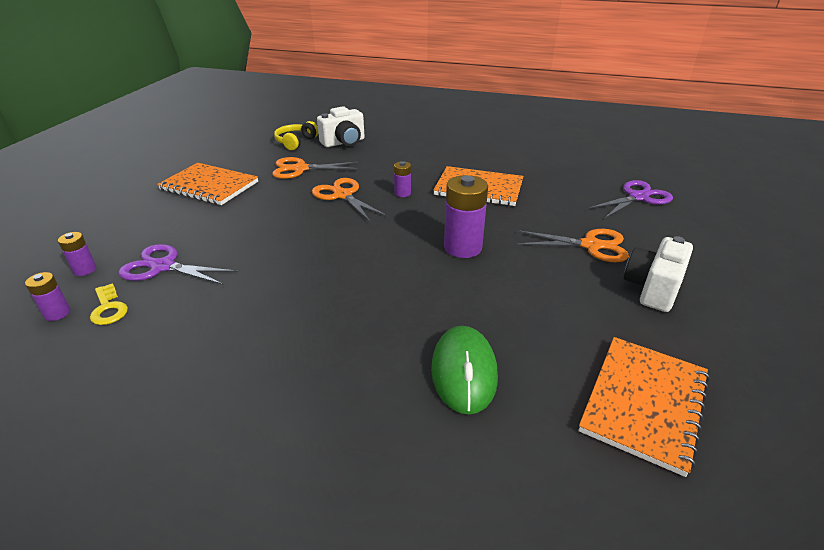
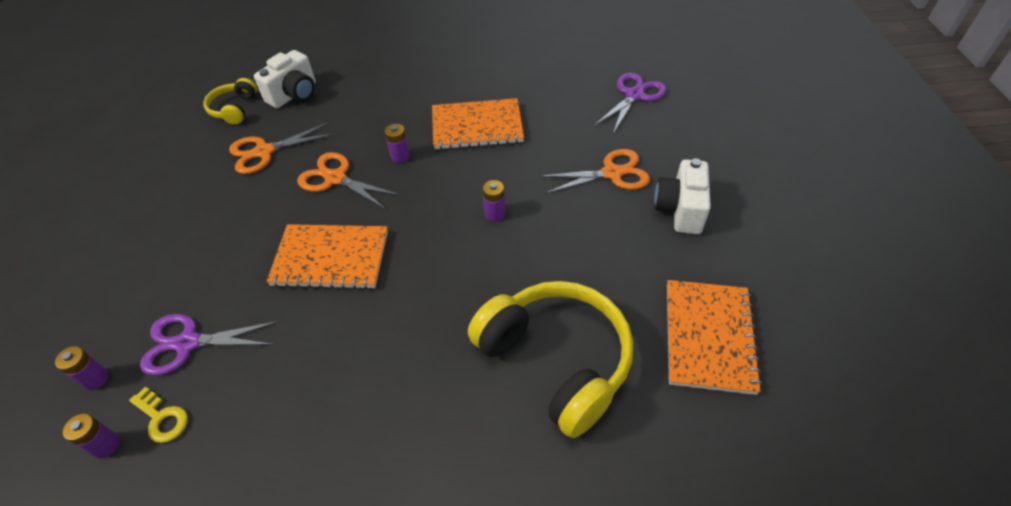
camera: 20 degrees left, 15 degrees up
(209, 186) = (167, 210): orange notebook -> orange notebook (331, 258)
(462, 247) = (494, 214): purple battery -> purple battery, size x0.52
(463, 372) = (556, 360): green mouse -> yellow headphones

